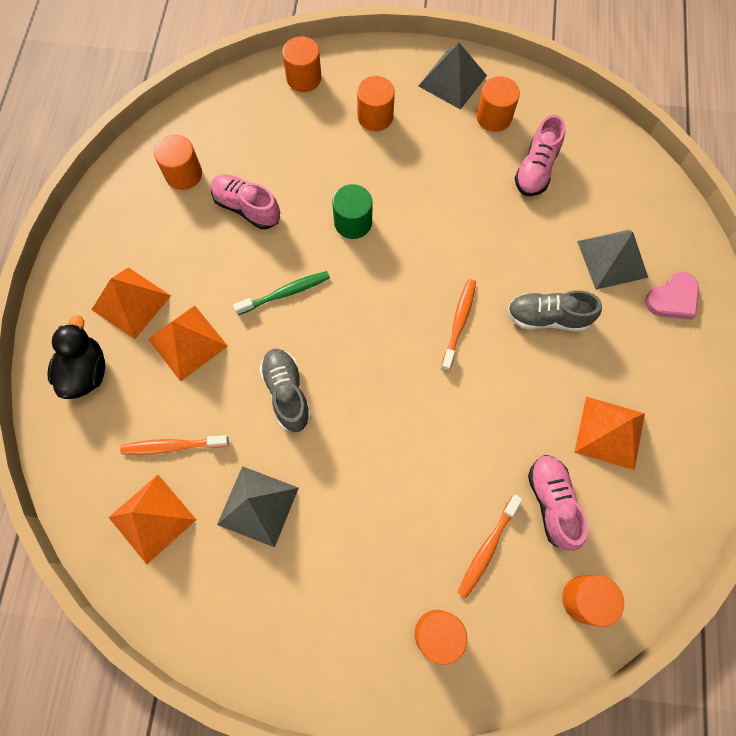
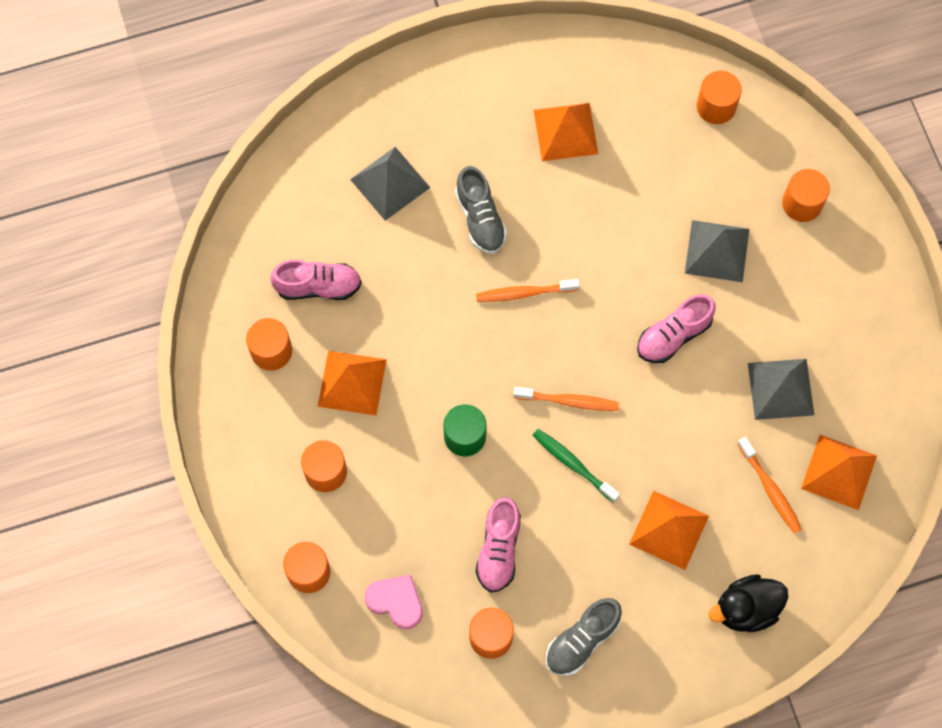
camera: 115 degrees left, 0 degrees up
(131, 302) = (657, 607): orange pyramid -> orange pyramid (352, 383)
(287, 393) = (670, 414): grey shoe -> grey shoe (582, 640)
(452, 80) = (241, 412): grey pyramid -> grey pyramid (717, 251)
(487, 548) = (715, 192): orange toothbrush -> orange toothbrush (568, 401)
(552, 503) = (651, 156): pink shoe -> pink shoe (673, 335)
(672, 298) = (407, 119): pink heart -> pink heart (396, 601)

